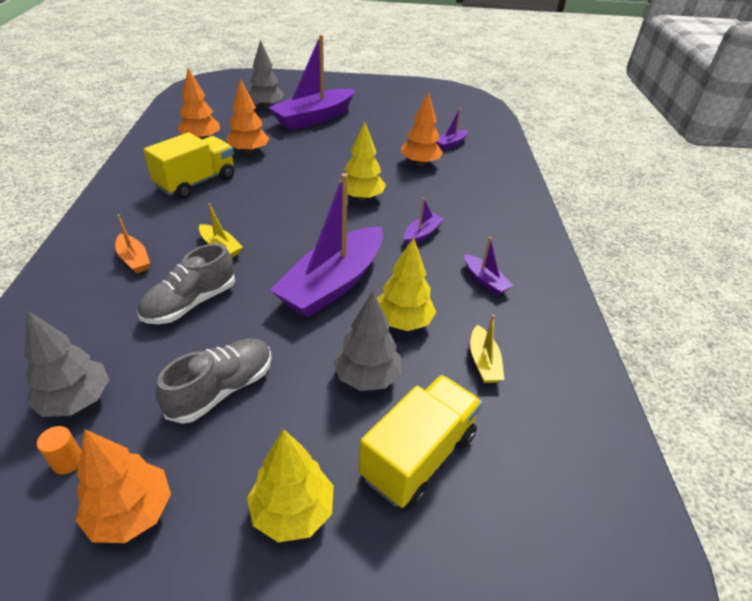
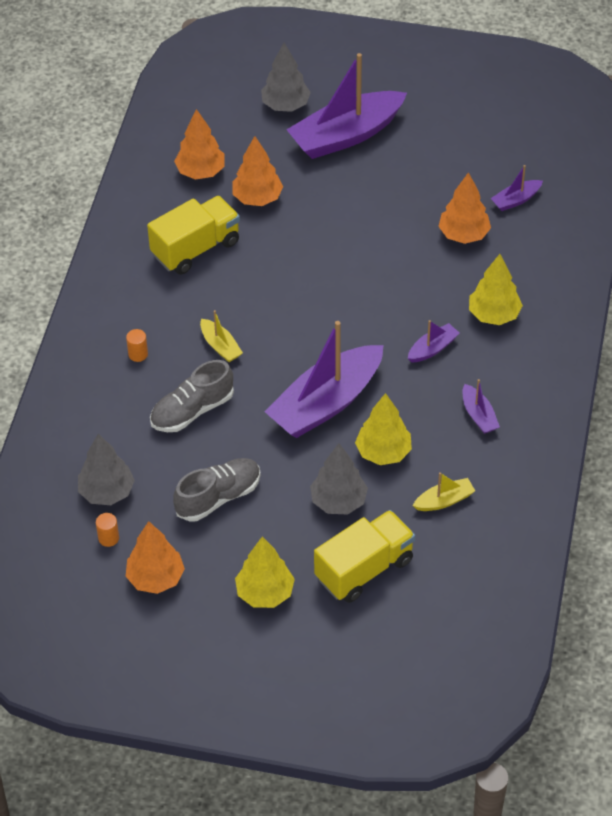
camera: 15 degrees right, 10 degrees up
(134, 259) = (138, 354): orange boat -> orange cylinder
(361, 197) = (378, 288): yellow tree -> yellow tree (494, 315)
(483, 362) = (444, 500): yellow boat -> yellow boat turned 120 degrees counterclockwise

